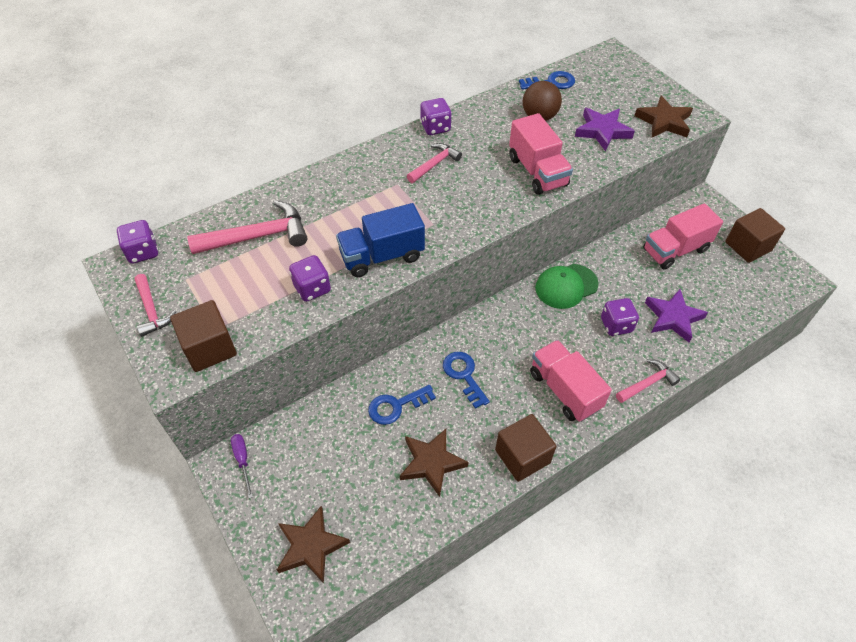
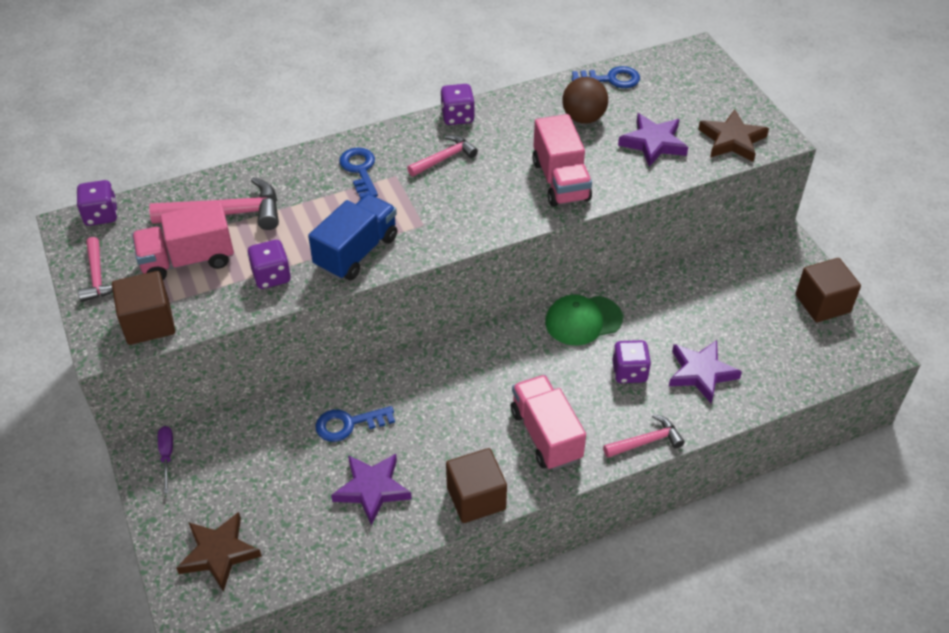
camera: 10 degrees right, 5 degrees down
(382, 256) = (356, 252): blue truck -> blue truck turned 135 degrees clockwise
(431, 463) = (372, 489): brown star -> purple star
(463, 375) = (434, 402): blue key -> blue key (360, 170)
(675, 250) = (729, 296): pink truck -> pink truck (188, 260)

